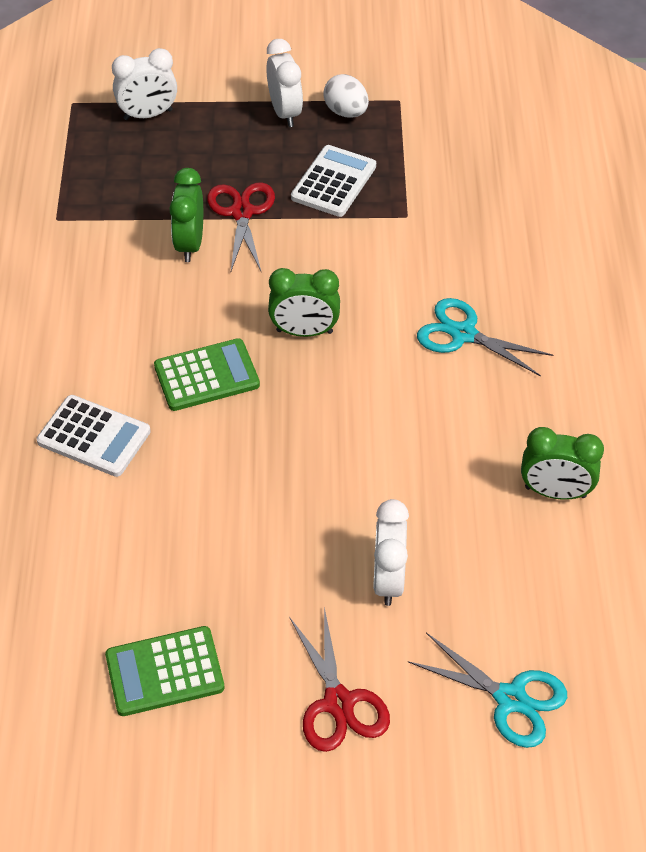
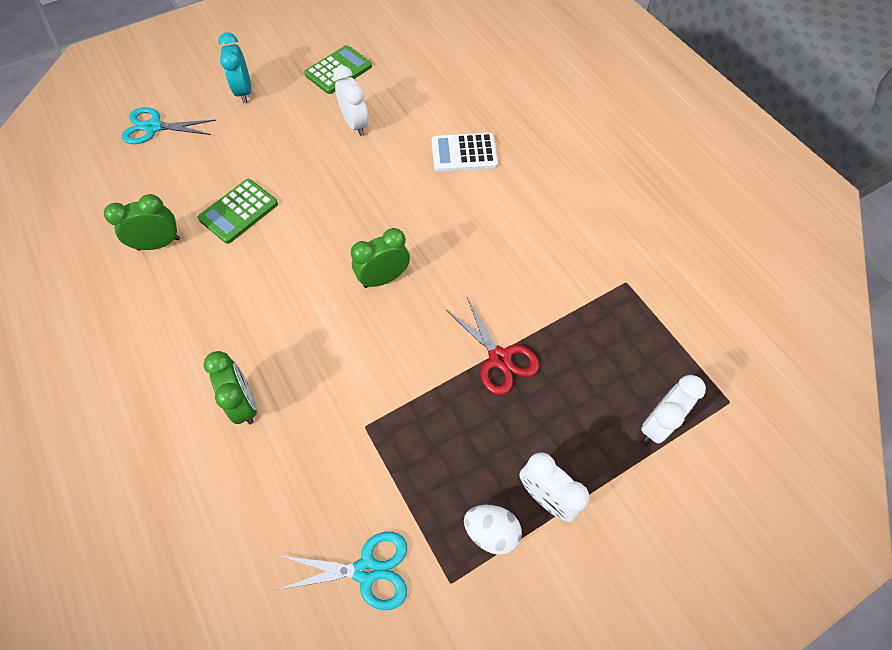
camera: 150 degrees right, 10 degrees up
(190, 244) = (515, 309): green clock -> green clock (244, 403)
(206, 376) = (427, 217): green calculator -> green calculator (238, 211)
(334, 182) = (448, 432): white calculator -> none
(338, 703) = (244, 92): red scissors -> turquoise clock
(388, 579) = (245, 153): white clock -> white clock (355, 124)
(463, 334) = (266, 332): turquoise scissors -> turquoise scissors (367, 570)

